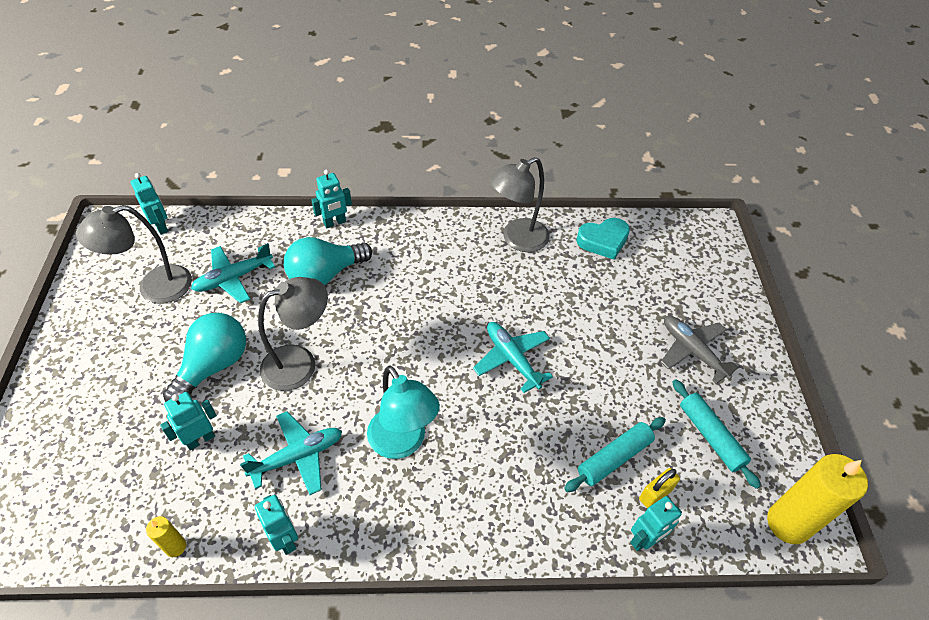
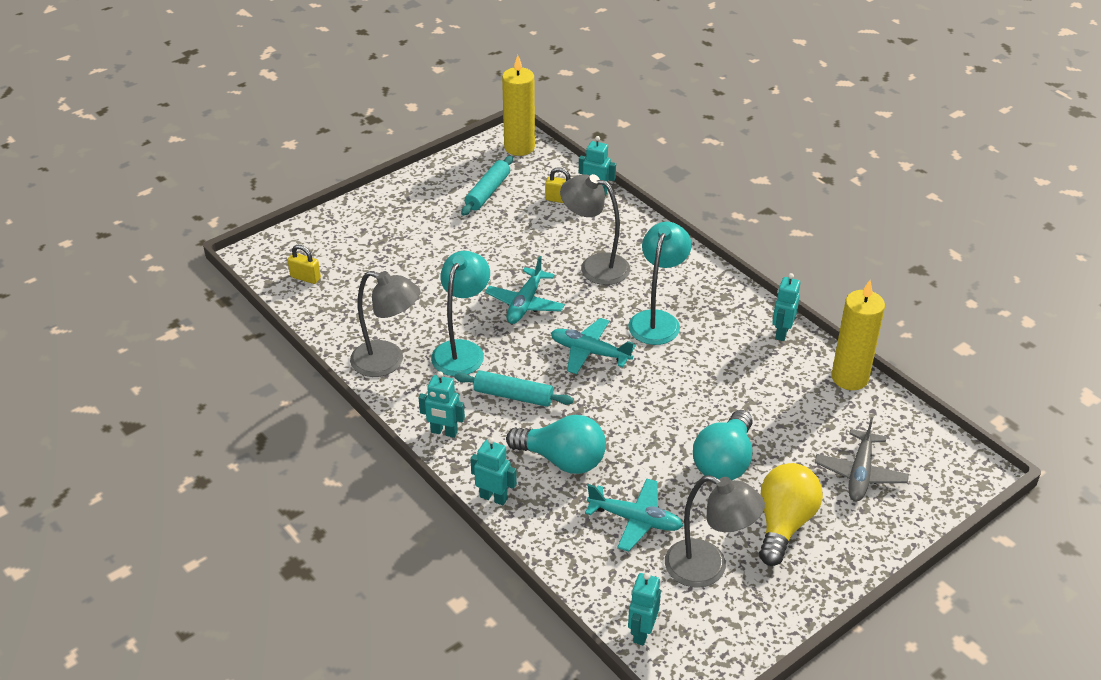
camera: 125 degrees left, 10 degrees down
(125, 357) = (784, 524): none -> yellow light bulb
(175, 547) = (849, 378): yellow candle -> yellow candle, size x2.14
(200, 439) = (781, 422): turquoise robot -> turquoise robot (444, 432)
(214, 366) = (724, 462): turquoise light bulb -> turquoise light bulb turned 60 degrees counterclockwise
(298, 456) = (728, 363): turquoise plane -> turquoise plane (589, 352)
(300, 363) = (662, 413): grey lamp -> grey lamp (595, 266)
(491, 286) = (462, 350): none -> turquoise lamp
(603, 241) = (336, 310): turquoise heart -> none
(614, 458) = (553, 224): turquoise rolling pin -> turquoise rolling pin (513, 395)
(660, 243) = (305, 278): none -> yellow padlock
(692, 351) = (417, 222): grey plane -> grey plane (860, 473)

